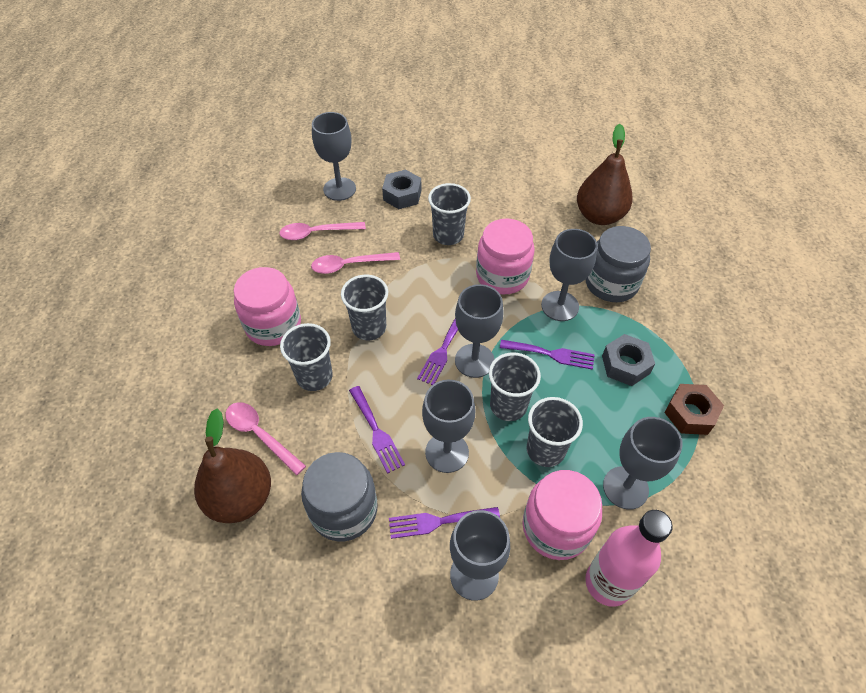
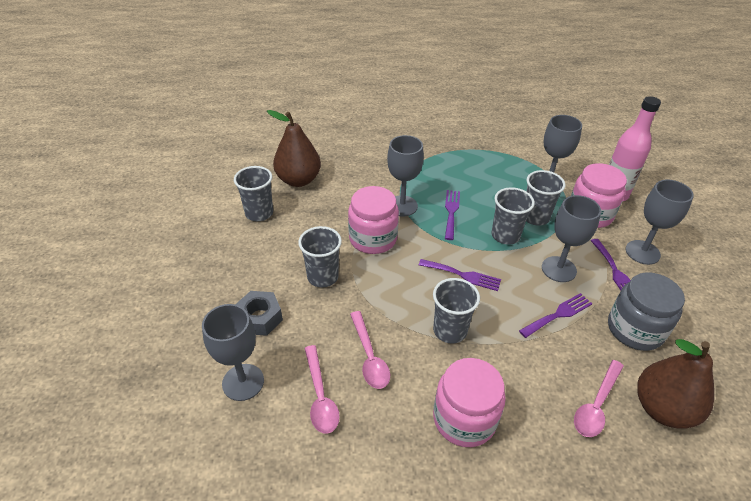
camera: 95 degrees left, 10 degrees down
(314, 376) = (518, 369): grey cup -> grey cup (259, 213)
(474, 360) = (469, 255): grey goblet -> none
(611, 283) = (374, 178): grey jar -> none
(625, 365) = (451, 177): grey nut -> none
(690, 413) = (483, 153): brown nut -> none

